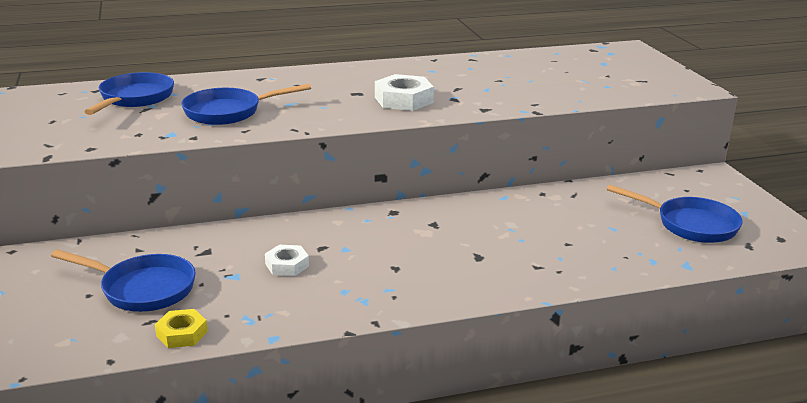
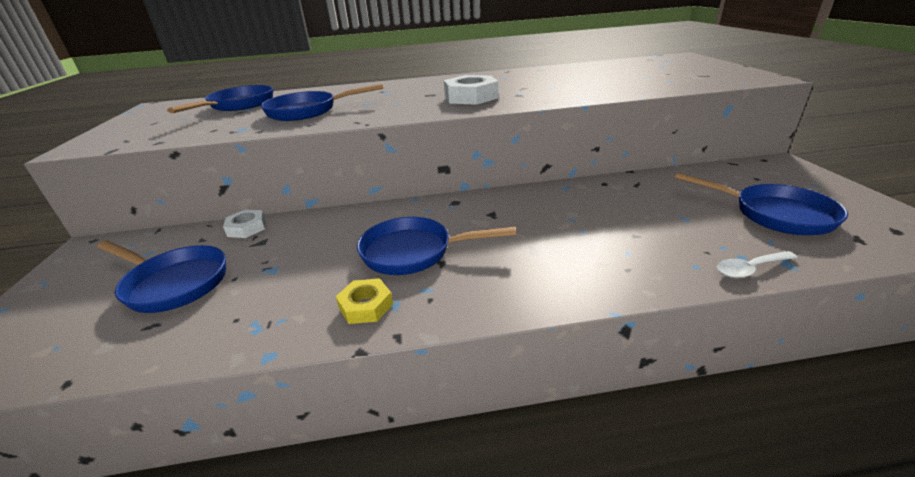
camera: 10 degrees right, 5 degrees up
(182, 333) = (171, 345): yellow nut -> yellow nut (366, 306)
(287, 265) = (330, 258): white nut -> white nut (247, 228)
(367, 259) = (414, 252): none -> blue pan
(656, 269) = (750, 269): none -> white spoon

